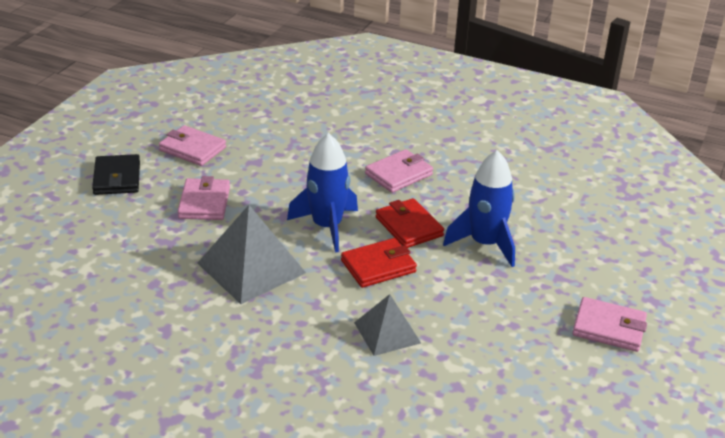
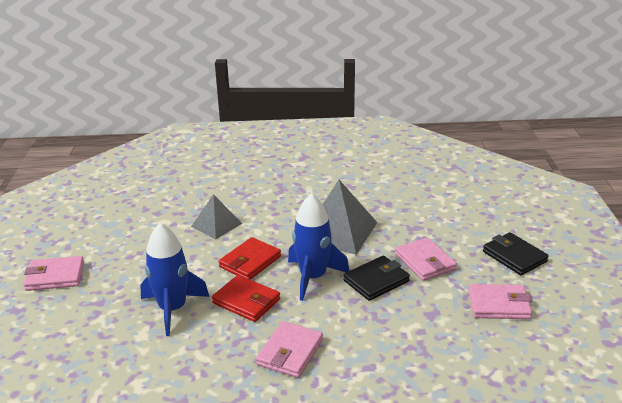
camera: 155 degrees right, 5 degrees down
(270, 202) = (376, 281): none -> black wallet

